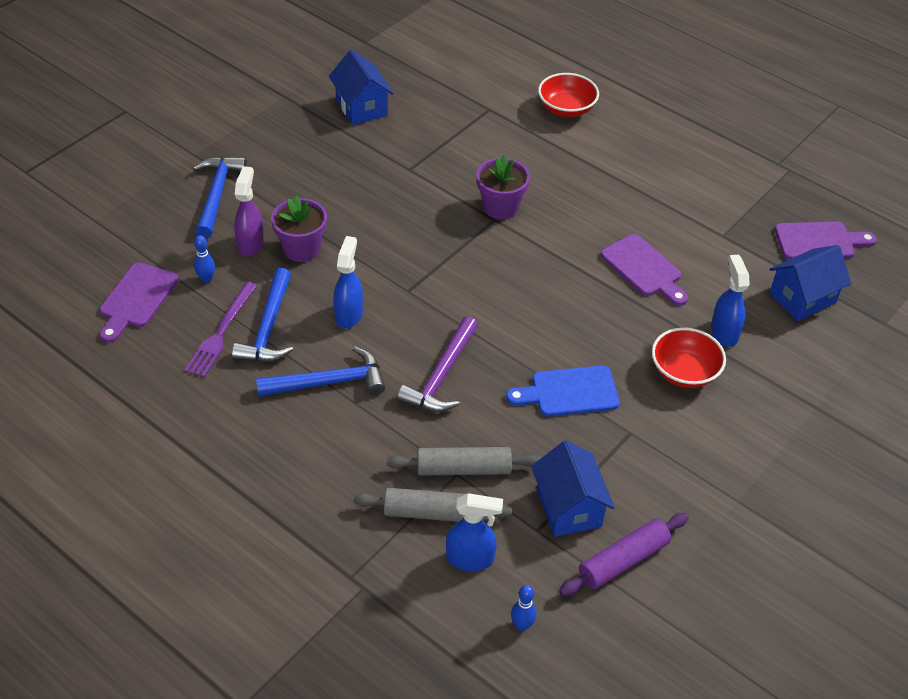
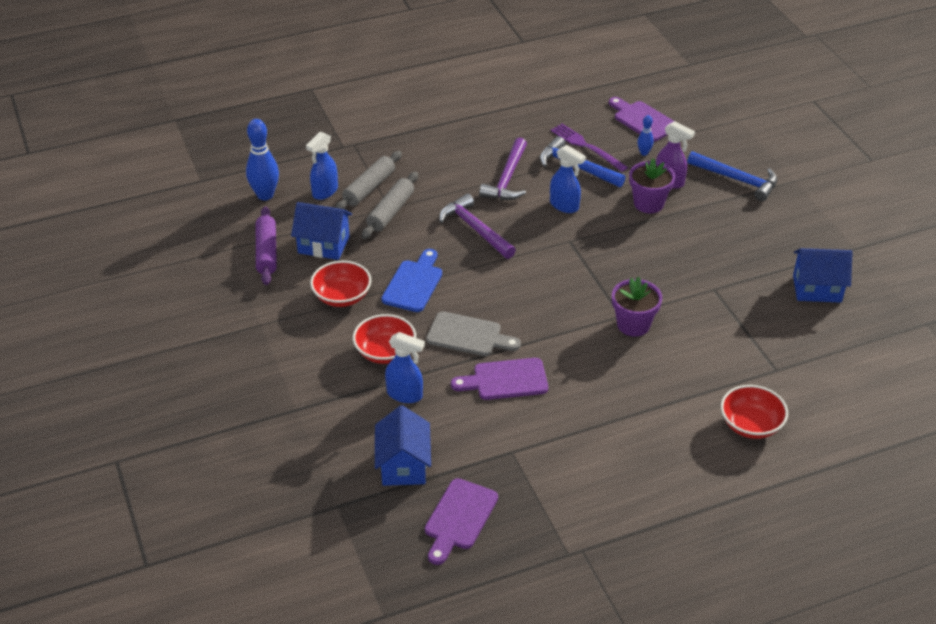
camera: 120 degrees right, 5 degrees down
(329, 383) = (507, 179): blue hammer -> purple hammer
(522, 625) = (265, 195): blue bowling pin -> blue bowling pin, size x1.96
(609, 317) = (468, 335): none -> grey cutting board
(637, 446) = (342, 296): none -> red bowl

